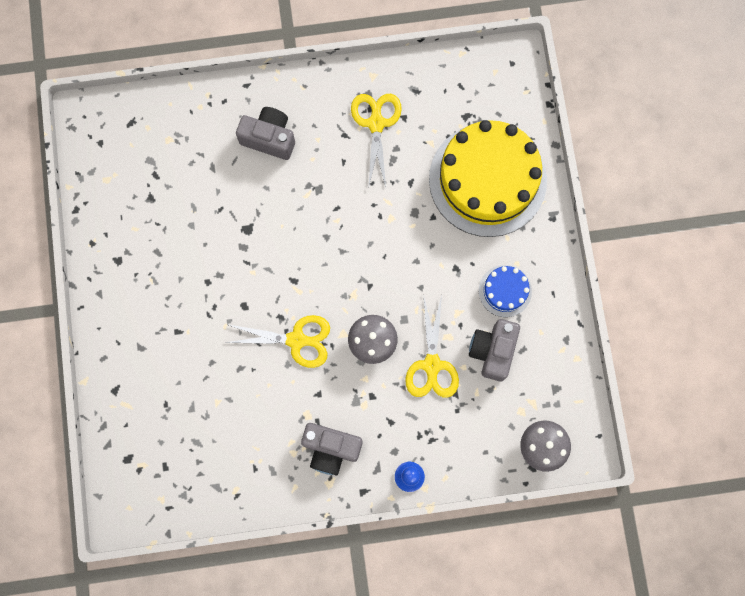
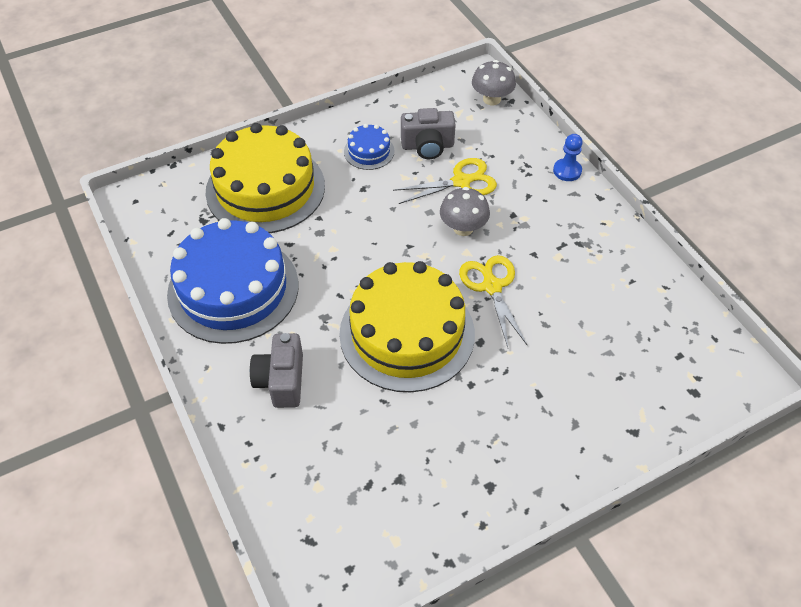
camera: 110 degrees left, 25 degrees down
(276, 250) = (407, 333): none -> yellow cake
(331, 449) = (578, 230): grey camera -> none
(376, 123) = (233, 289): yellow scissors -> blue cake

